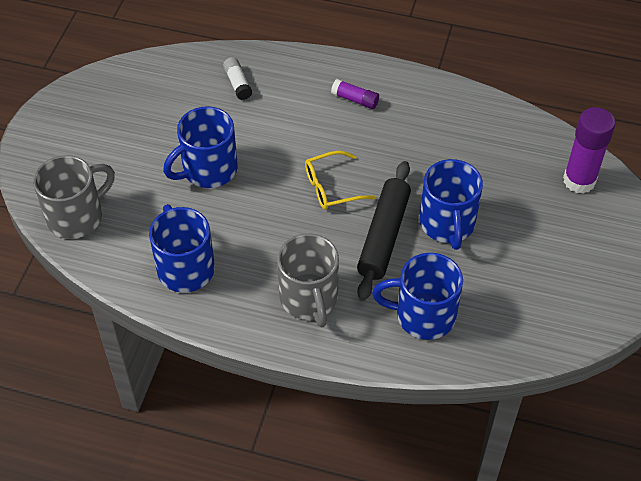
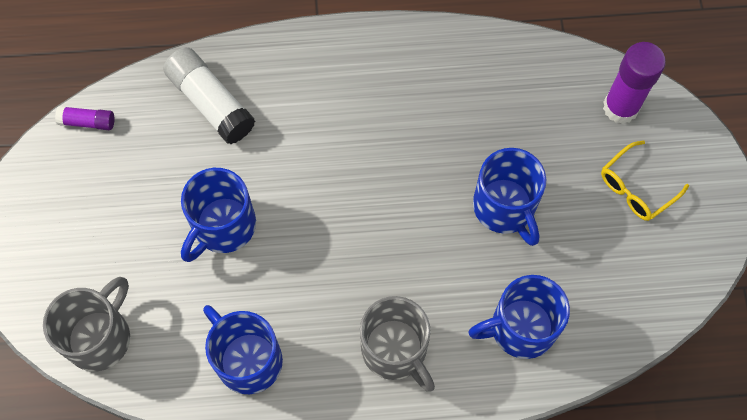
camera: 20 degrees left, 15 degrees up
(237, 83) = (211, 103): white glue stick -> white glue stick, size x1.91
(331, 187) = (366, 203): yellow glasses -> yellow glasses (636, 188)
(355, 99) = (349, 81): purple glue stick -> purple glue stick (87, 122)
(384, 236) = (444, 245): black rolling pin -> none

